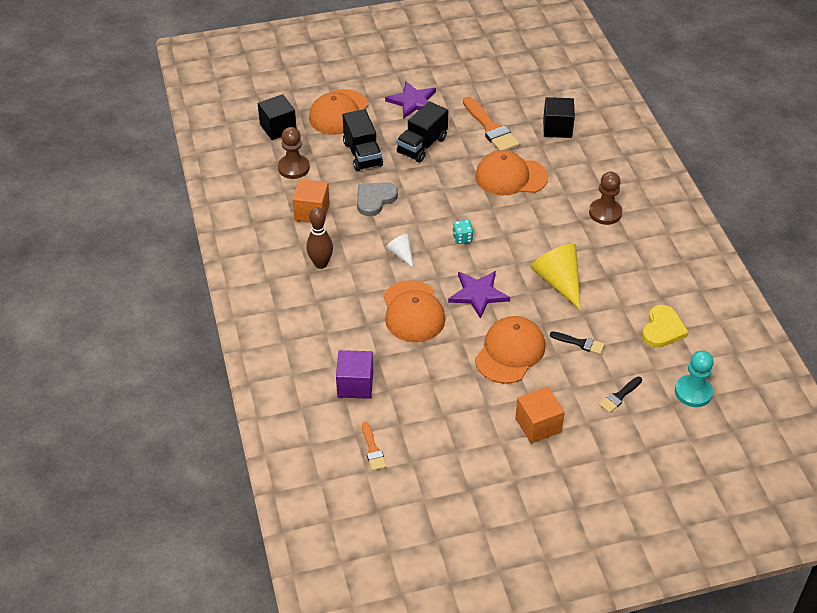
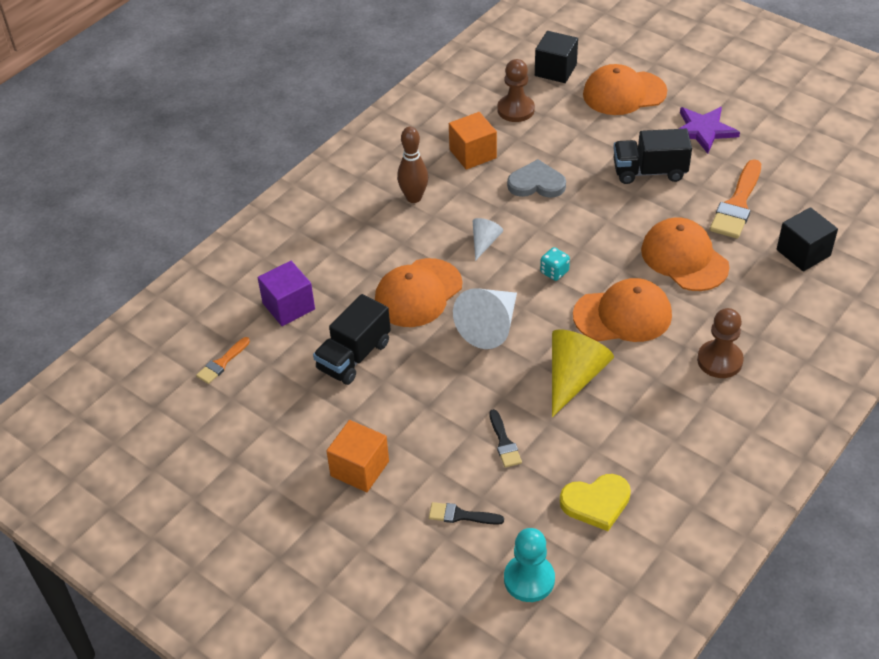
camera: 55 degrees right, 0 degrees up
(362, 154) = (587, 140): black truck -> black truck (354, 356)
(478, 294) = (490, 326): purple star -> white cone
(510, 352) = (436, 393): orange cap -> orange cap (623, 315)

